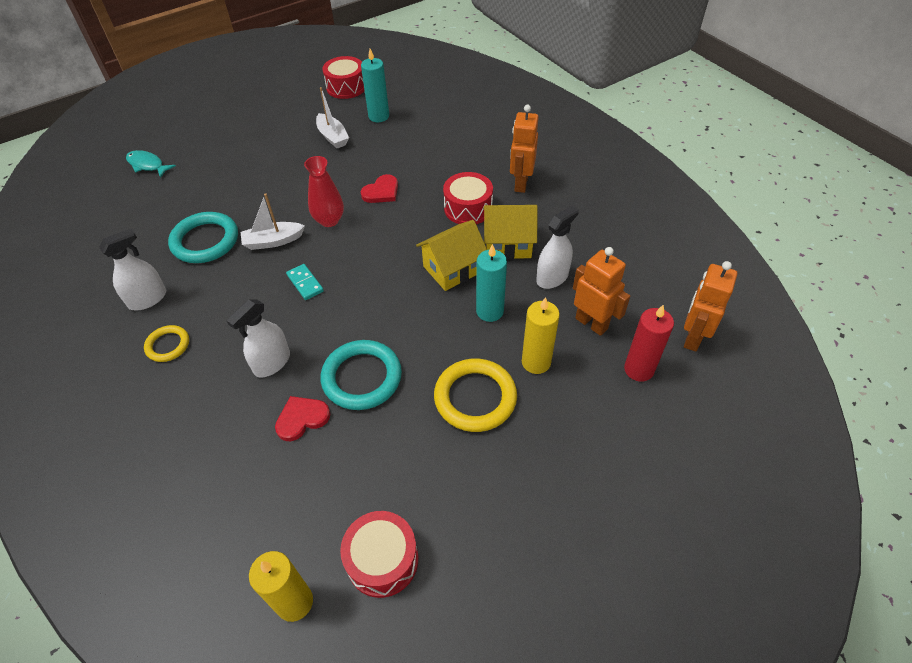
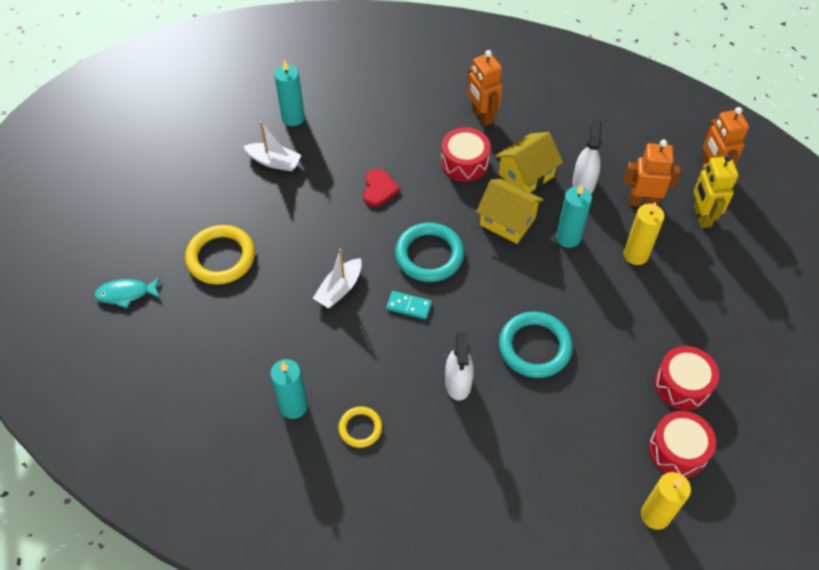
camera: 40 degrees left, 5 degrees up
(148, 299) = (293, 406): white spray bottle -> turquoise candle
(205, 241) = (279, 327): turquoise ring -> turquoise ring (429, 255)
(302, 419) = (527, 405): red heart -> none
(329, 220) = (365, 241): red vase -> none
(346, 87) = (226, 103): red drum -> red drum (682, 384)
(453, 269) = (507, 221): yellow house -> yellow house turned 75 degrees counterclockwise
(475, 398) = (623, 307): yellow ring -> yellow ring (221, 257)
(639, 369) = (701, 216): red candle -> yellow robot

